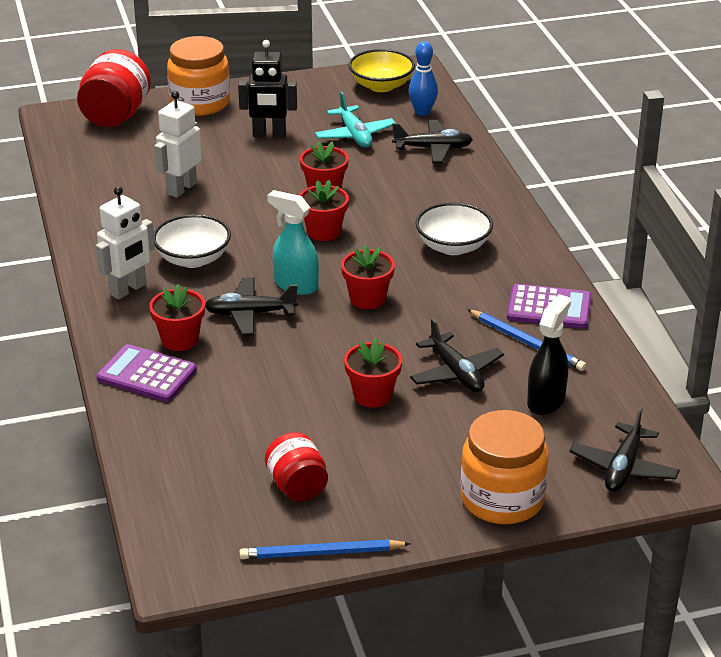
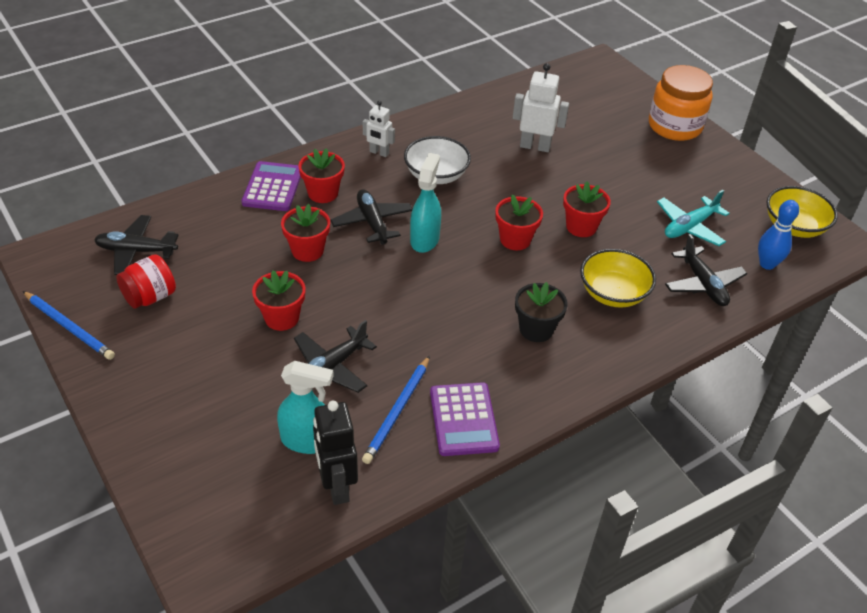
camera: 70 degrees right, 10 degrees up
(116, 116) = (621, 89): red jar -> none
(128, 290) = (379, 153): white robot -> white robot, size x0.63
(269, 135) = (651, 175): black robot -> black robot (336, 486)
(321, 553) = (69, 327): blue pencil -> blue pencil turned 150 degrees clockwise
(367, 299) = (423, 287): red flower pot -> red flower pot (307, 250)
(424, 196) = (613, 293): none -> yellow bowl
(453, 246) = (536, 329): white bowl -> black flower pot
(502, 499) = (153, 431): orange jar -> none
(546, 401) = (307, 441): black spray bottle -> turquoise spray bottle
(623, 468) = (214, 519): black plane -> black plane (136, 251)

